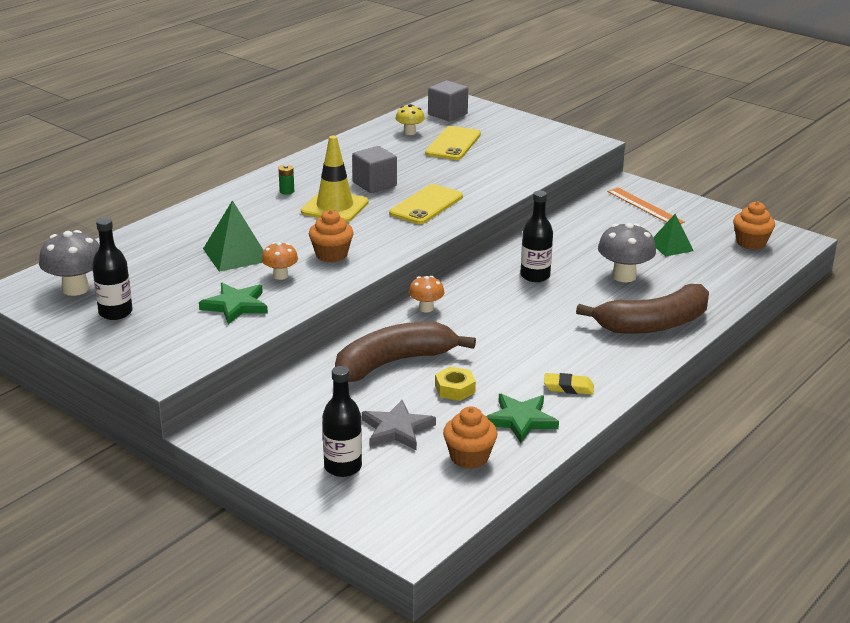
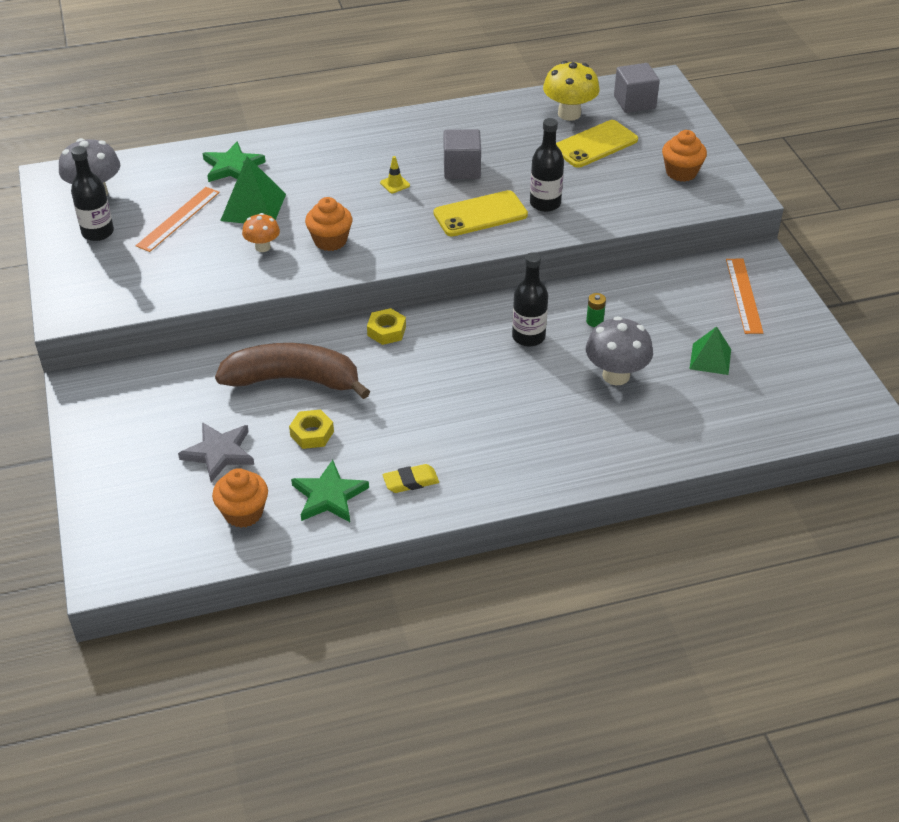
camera: 35 degrees right, 15 degrees up
(179, 281) = (178, 219): none -> orange ruler
(235, 306) = (192, 265): green star -> green star (232, 167)
(287, 191) = (374, 148): green battery -> green battery (594, 321)
(334, 207) = (395, 184): yellow traffic cone -> yellow traffic cone, size x0.40
(343, 467) = (137, 470): black bottle -> black bottle (545, 203)
(410, 132) = (569, 114): yellow mushroom -> yellow mushroom, size x1.68
(426, 308) = (386, 331): orange mushroom -> yellow nut
(568, 387) = (411, 481): yellow eraser -> yellow eraser turned 60 degrees counterclockwise
(653, 324) = (576, 447): brown banana -> none
(751, 243) = (805, 391): orange cupcake -> orange cupcake (681, 172)

